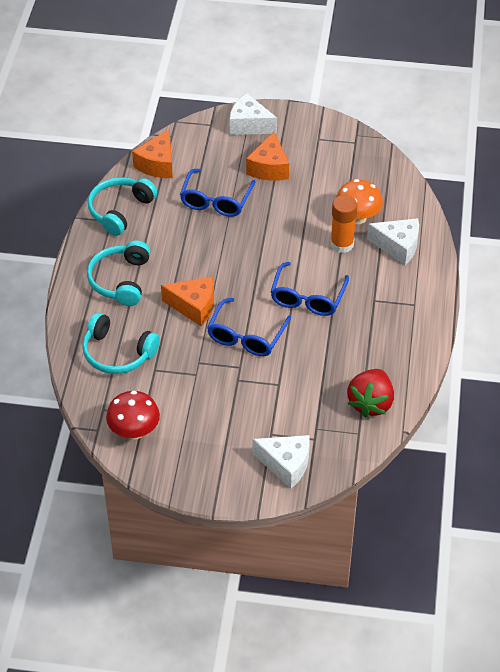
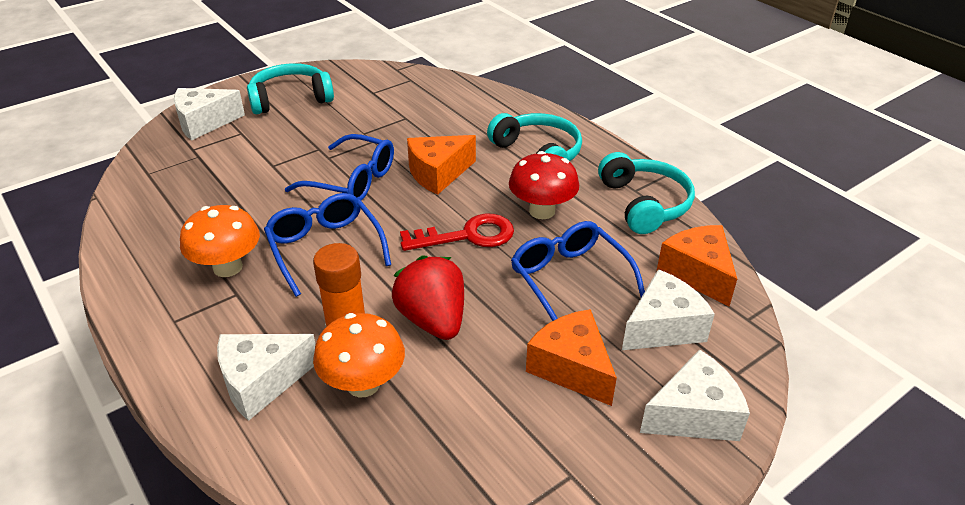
camera: 135 degrees right, 10 degrees down
(117, 353) = (454, 110): turquoise headphones -> turquoise headphones (290, 99)
(134, 431) = (366, 81): red mushroom -> red mushroom (542, 211)
(210, 156) = (663, 327): none -> white cheese
(230, 255) = (467, 236): none -> red key
(246, 336) = (352, 181): blue glasses -> blue glasses turned 135 degrees clockwise
(366, 320) = (228, 267): none -> orange mushroom
(370, 403) = (153, 200): red strawberry -> red strawberry (433, 320)

